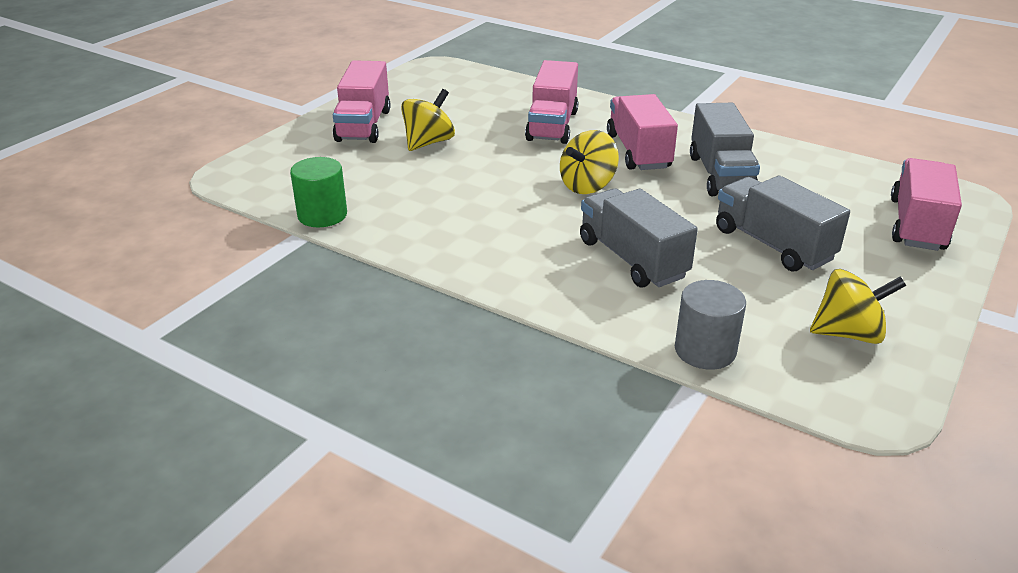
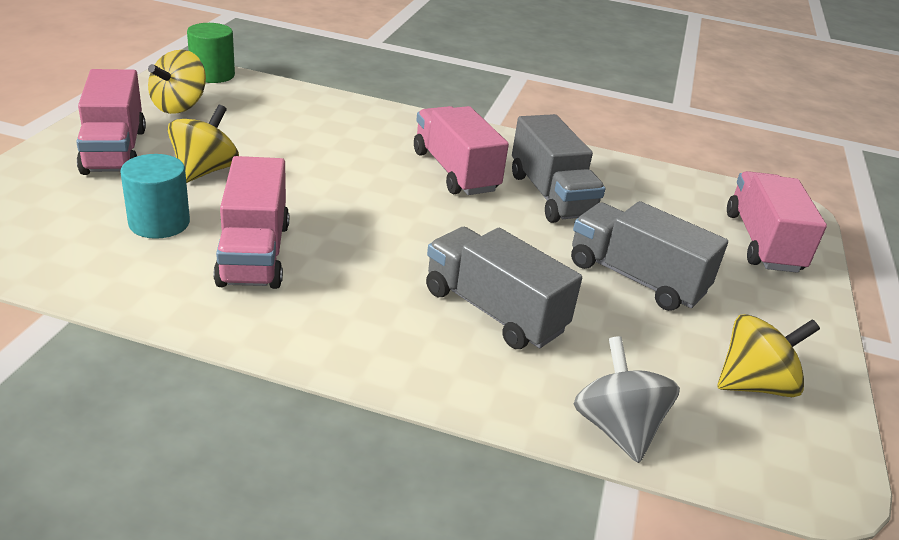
camera: 20 degrees left, 0 degrees up
(322, 215) = (83, 282): green cylinder -> green cylinder (212, 75)
(385, 178) = (159, 223): none -> turquoise cylinder
(552, 125) = (349, 143): pink truck -> pink truck (254, 253)
(587, 186) = (412, 218): yellow spinning top -> yellow spinning top (179, 106)
(705, 350) = (617, 428): grey cylinder -> grey spinning top

